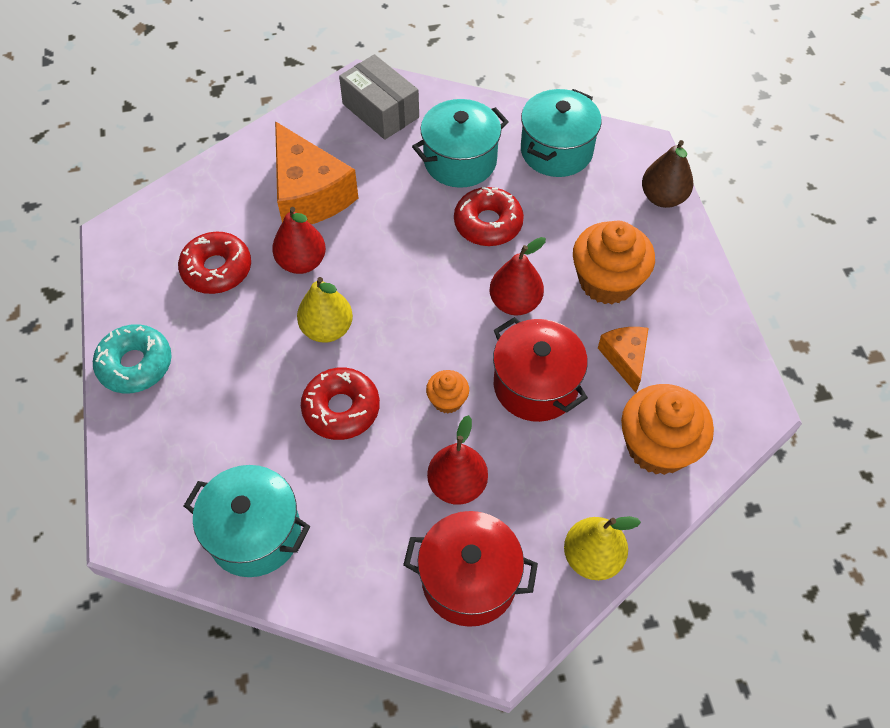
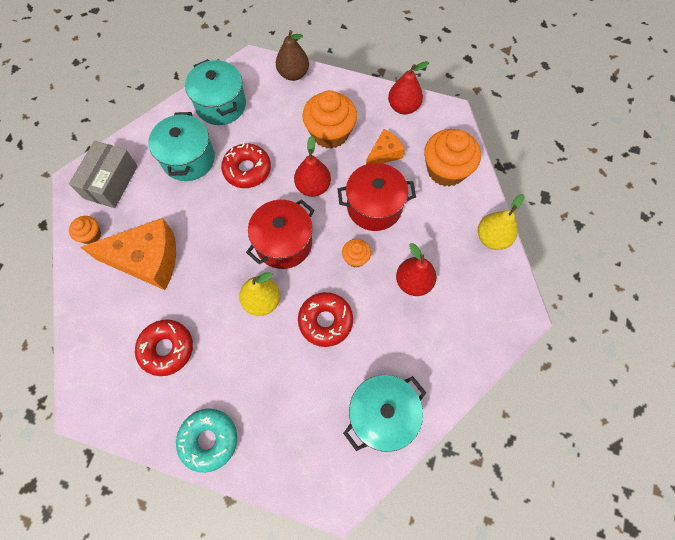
camera: 60 degrees left, 10 degrees up
(302, 262) = (199, 291): red pear -> red pear (403, 107)
(306, 130) = (91, 235): none -> orange cupcake
(380, 110) = (111, 182): grey box -> grey box turned 60 degrees counterclockwise
(469, 580) = (474, 306): red pot -> red pot (284, 243)
(625, 358) = (384, 153): orange cheese -> orange cheese turned 120 degrees clockwise

